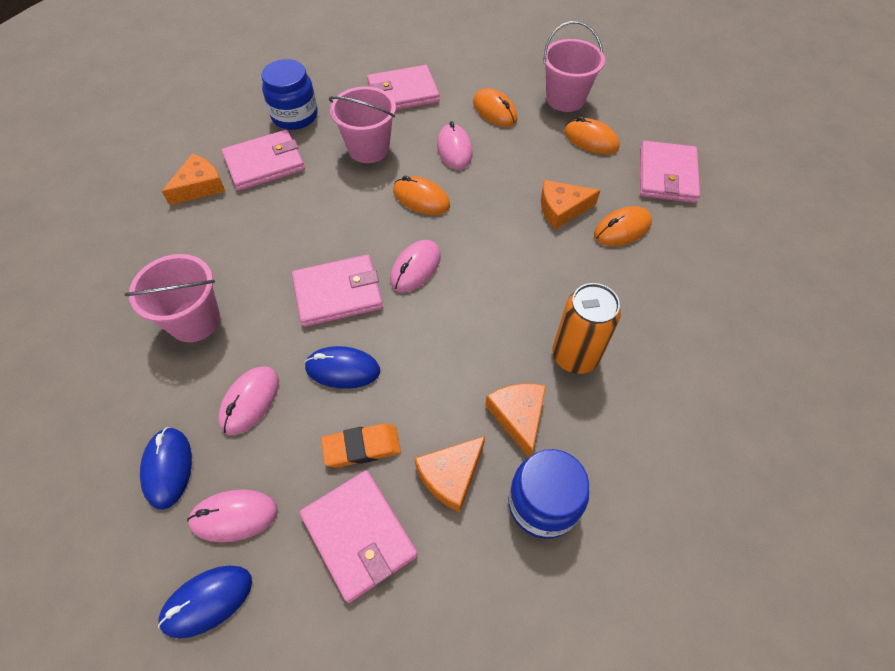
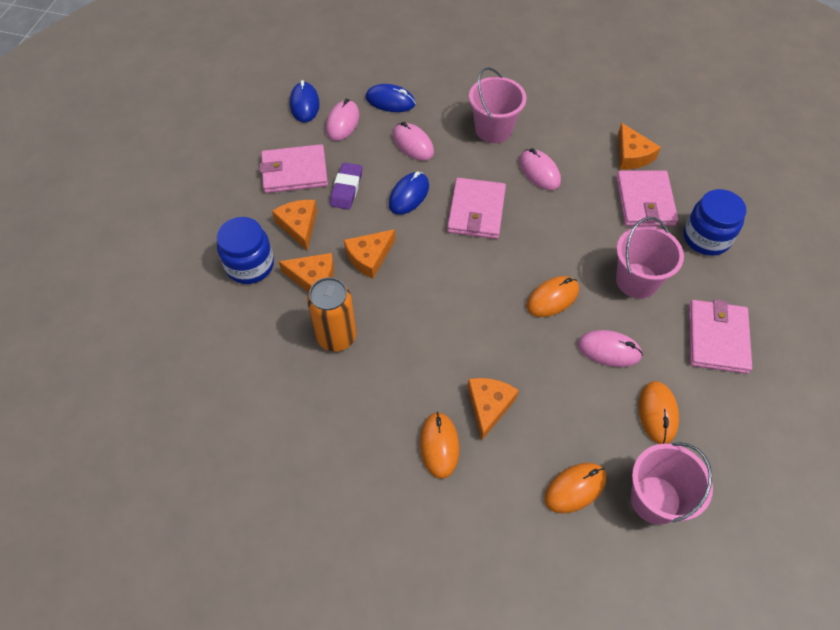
camera: 115 degrees right, 0 degrees up
(362, 447) = (346, 188): orange eraser -> purple eraser
(415, 268) = (475, 266): pink mouse -> pink mouse (539, 172)
(456, 371) = (369, 257): none -> orange cheese
(494, 111) = (657, 413): orange mouse -> orange mouse turned 75 degrees counterclockwise
(667, 175) = (489, 537): pink wallet -> none

